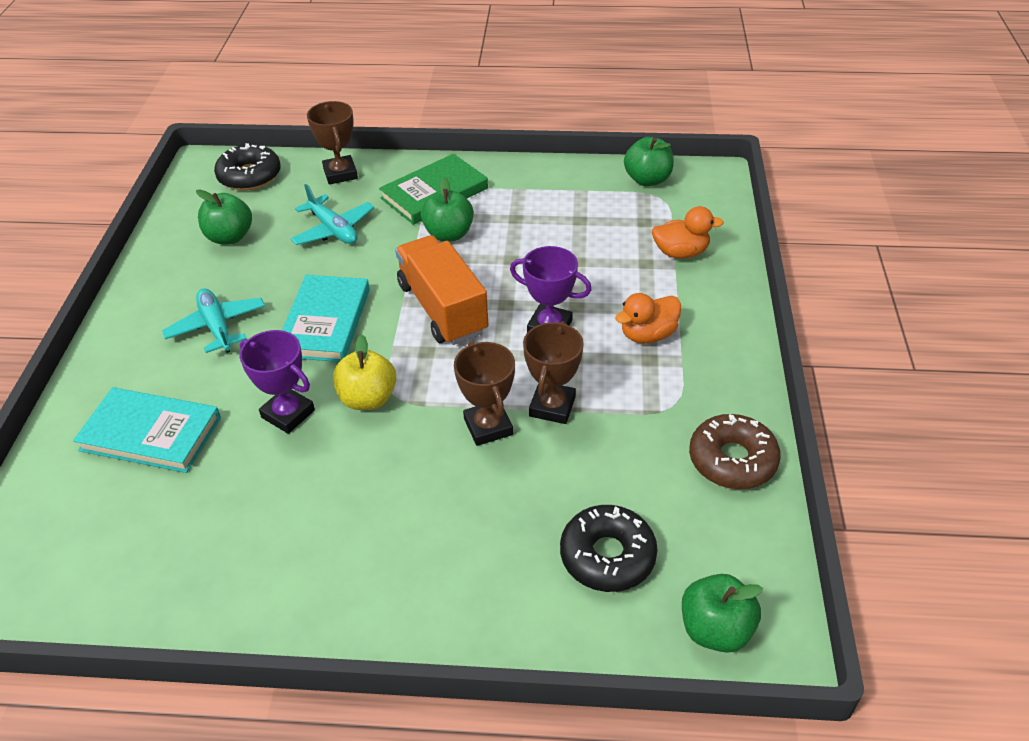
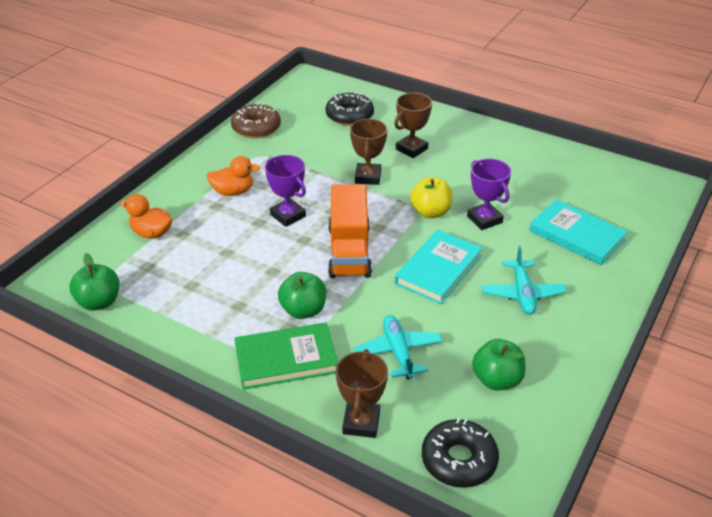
camera: 155 degrees left, 5 degrees down
(552, 406) = (324, 175): brown trophy -> brown trophy (411, 149)
(715, 629) = (326, 86): green apple -> none

